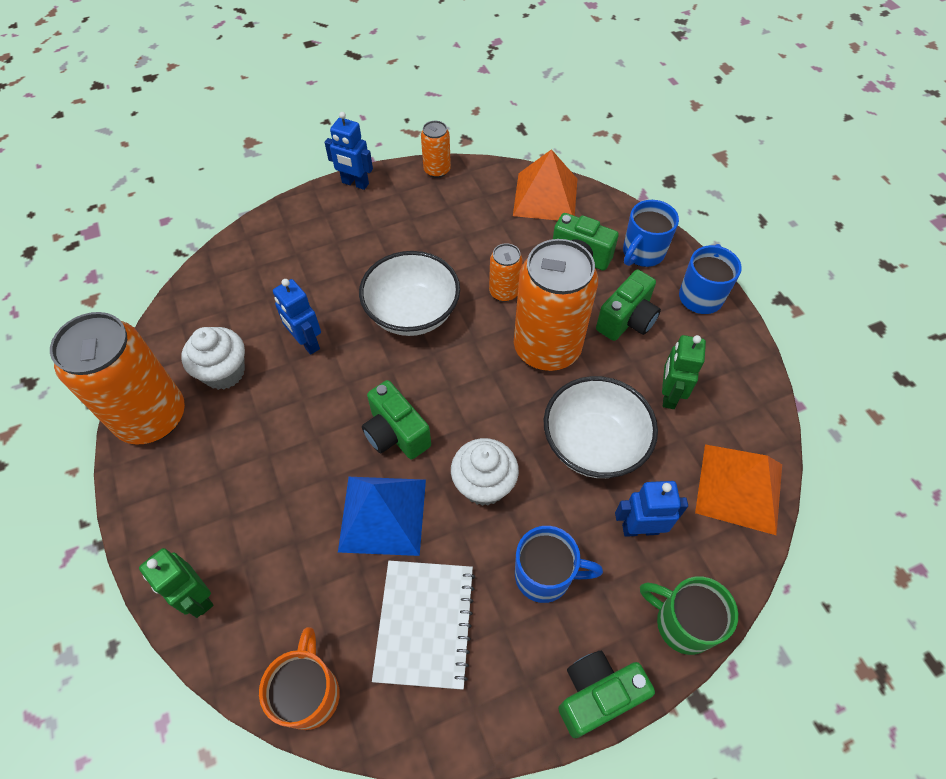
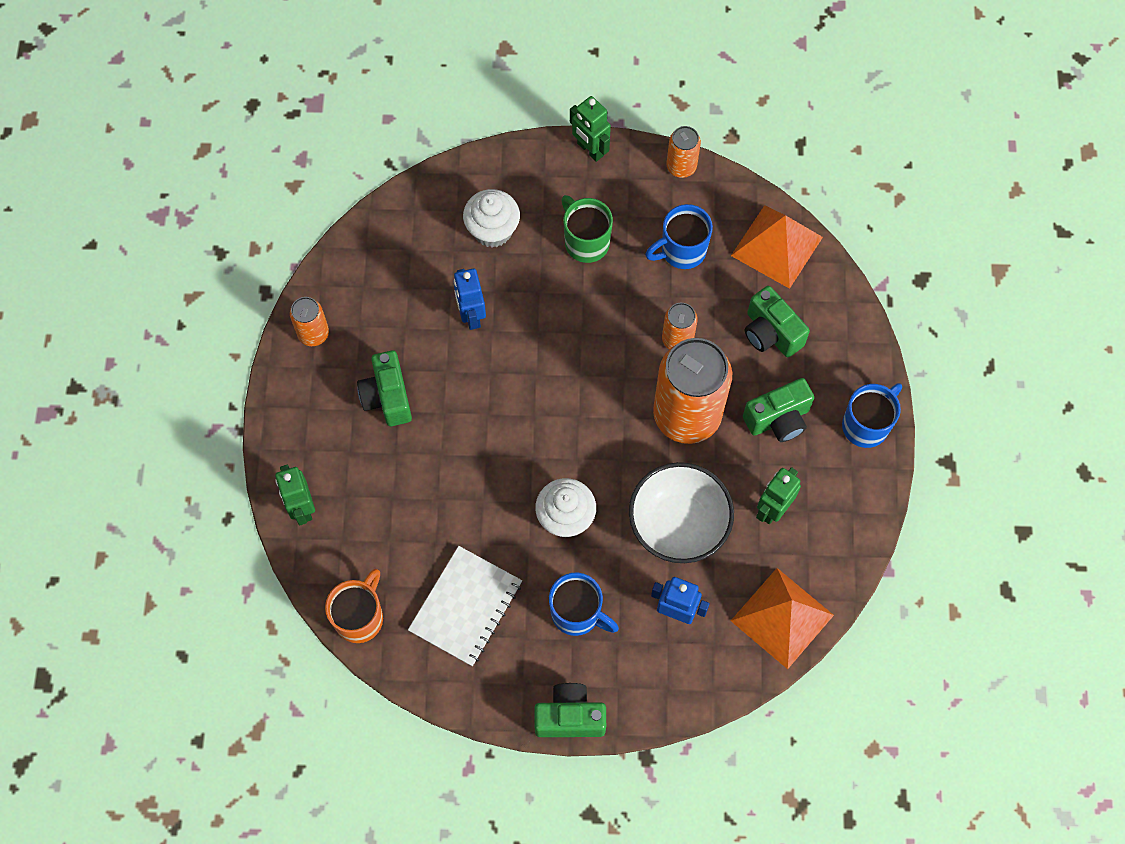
camera: 25 degrees right, 10 degrees up
(152, 417) = (313, 333): orange can -> orange can, size x0.47
(224, 372) = (388, 315): white cupcake -> white cupcake (492, 230)
(355, 183) = (590, 150): blue robot -> green robot
(383, 515) = (471, 506): blue pyramid -> none
(396, 433) = (512, 439): green camera -> green camera (387, 397)
(412, 313) = (580, 325): white bowl -> none
(642, 253) = (837, 354): blue mug -> blue mug (681, 251)
(682, 623) = (666, 698): green mug -> green mug (586, 242)

